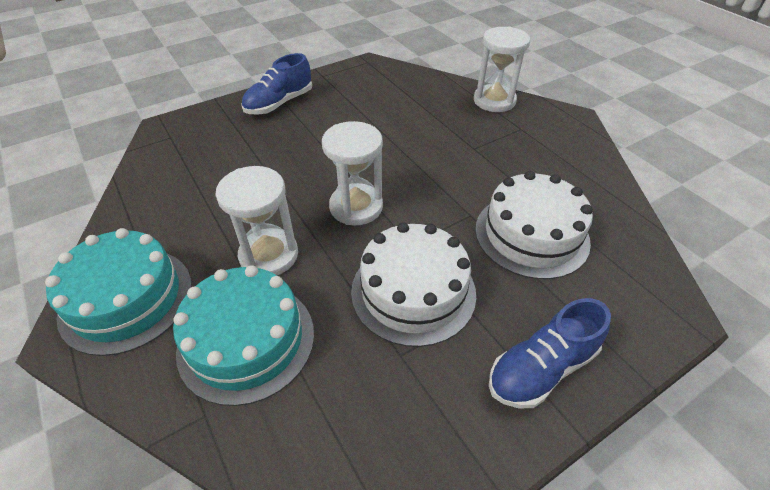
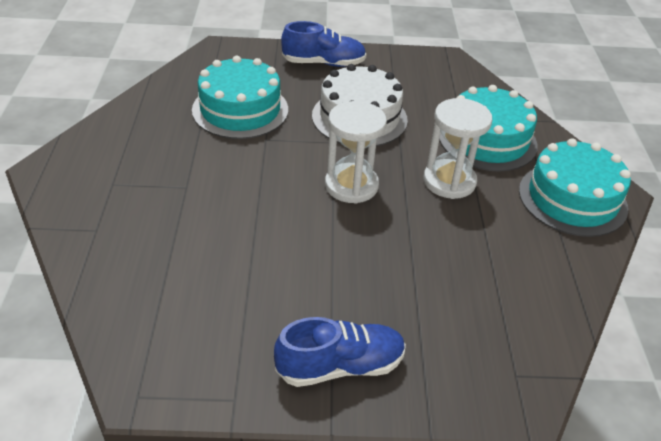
camera: 150 degrees left, 5 degrees down
(494, 101) = (82, 228): white hourglass -> none
(531, 234) = (240, 109): white cake -> turquoise cake

